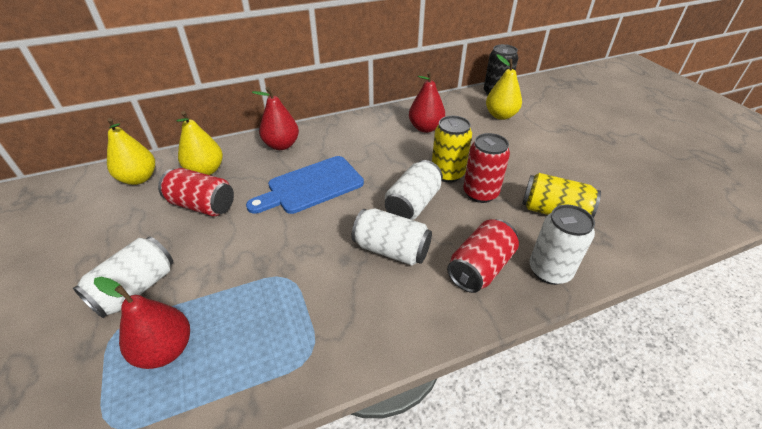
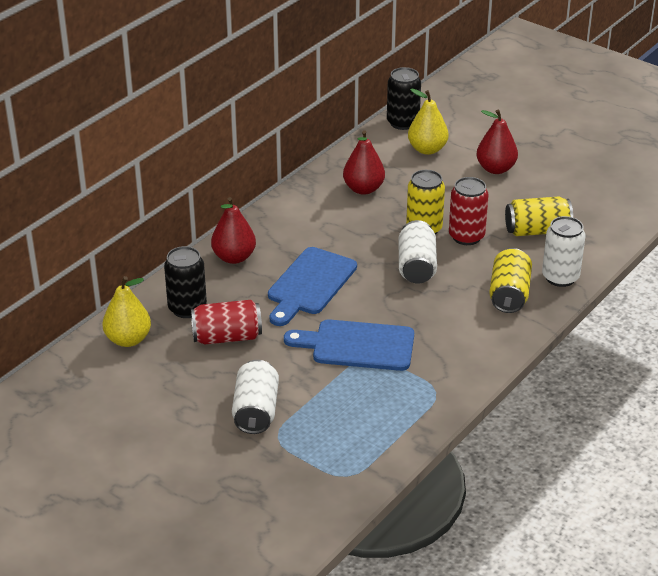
camera: 30 degrees left, 5 degrees down
(165, 350) = (331, 431): red pear -> red pear (495, 169)
(205, 170) = (187, 308): yellow pear -> black can
(290, 260) = (357, 345): none -> blue cutting board
(391, 250) = (431, 308): white can -> none
(480, 268) = (509, 294): red can -> yellow can

